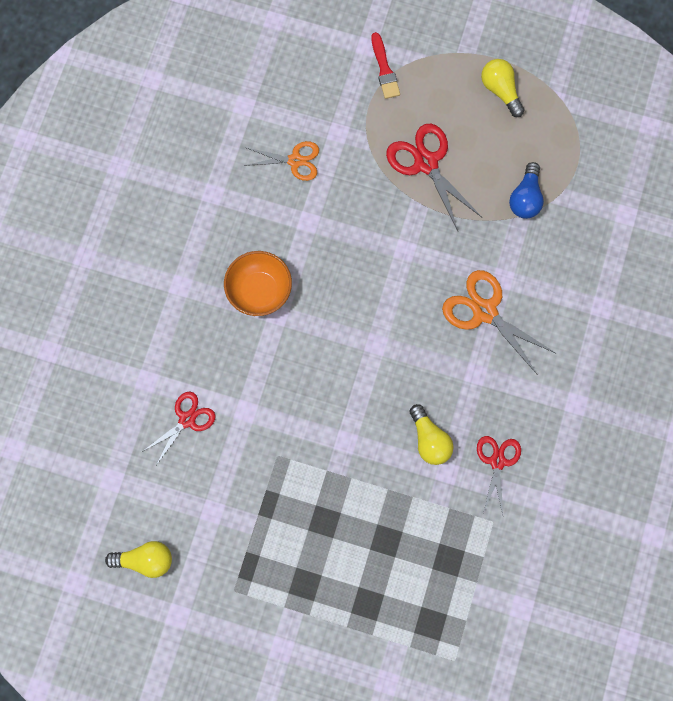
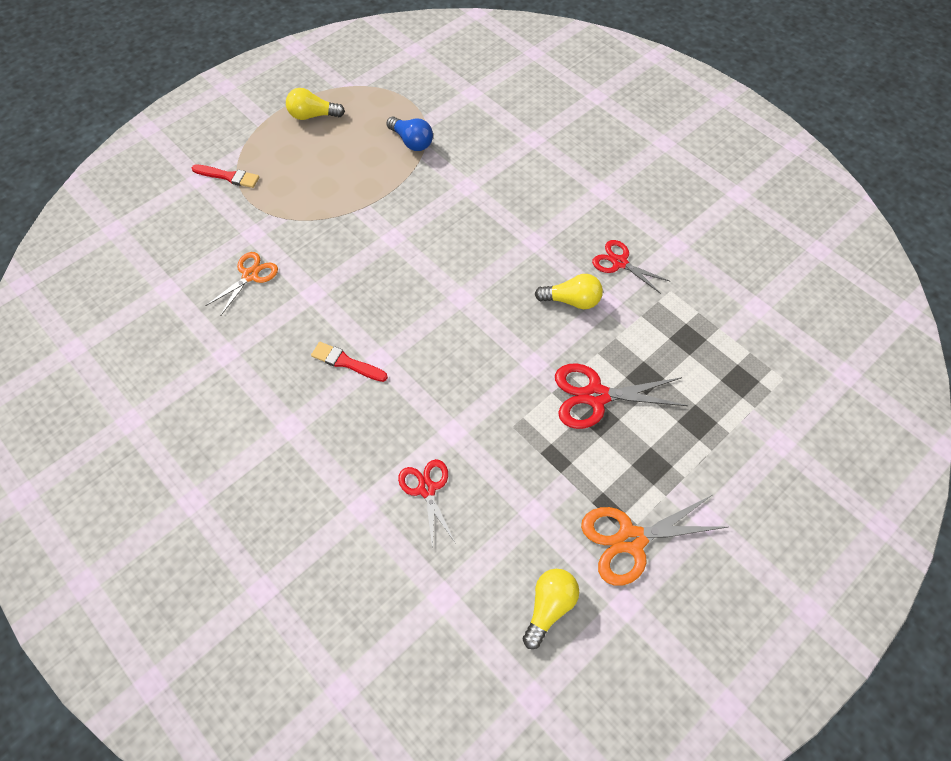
camera: 60 degrees left, 15 degrees down
(259, 291) = (346, 362): orange bowl -> red brush
(426, 163) = (330, 188): red scissors -> red scissors (595, 396)
(485, 311) = (485, 210): orange scissors -> orange scissors (630, 539)

